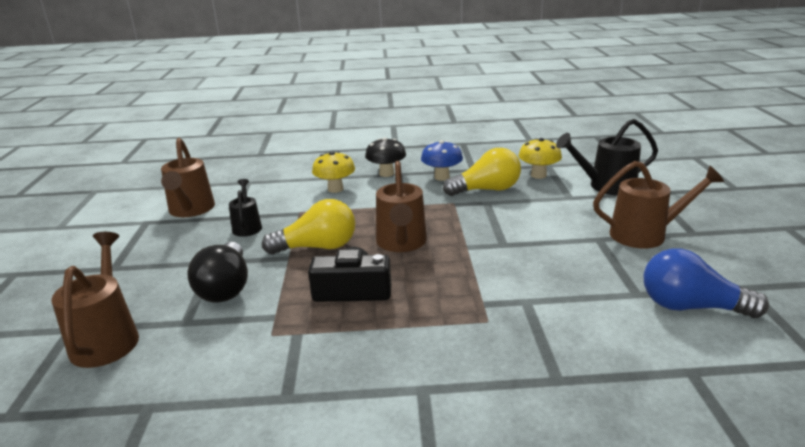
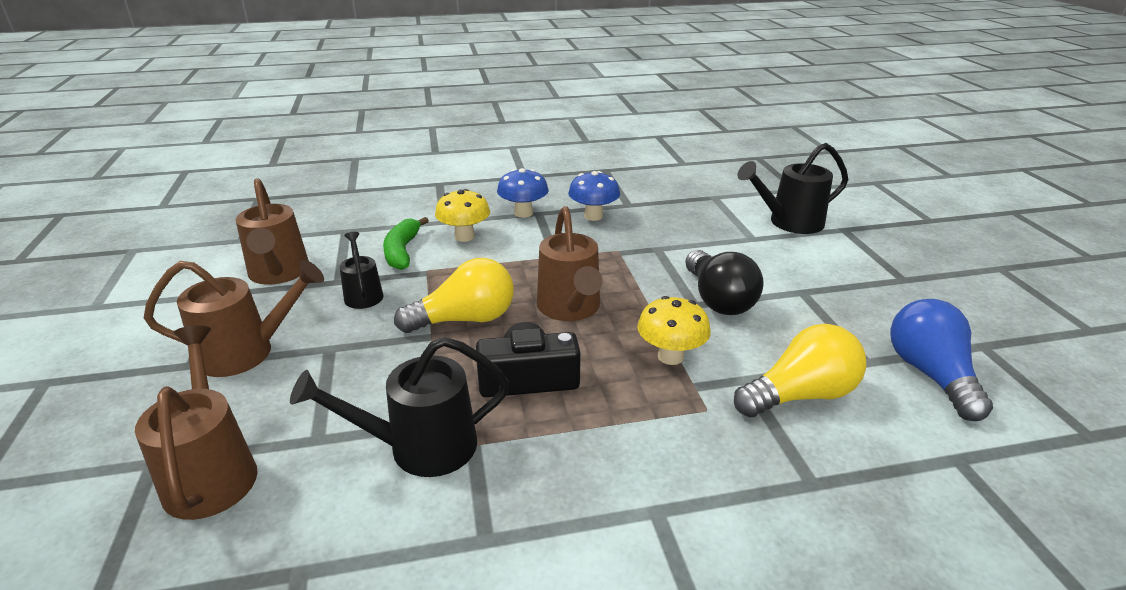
camera: 10 degrees left, 5 degrees up
(225, 287) = (358, 384): black light bulb -> black light bulb (718, 299)
(256, 333) = (419, 448): none -> black watering can
(285, 198) = (402, 251): none -> green banana
(386, 173) = (523, 213): black mushroom -> blue mushroom
(486, 190) = (652, 232): yellow light bulb -> yellow light bulb (800, 395)
(538, 175) = (707, 210): yellow mushroom -> yellow mushroom (670, 356)
(646, 234) = (853, 283): brown watering can -> brown watering can (247, 352)
(690, 307) = (930, 375): blue light bulb -> blue light bulb turned 75 degrees clockwise

